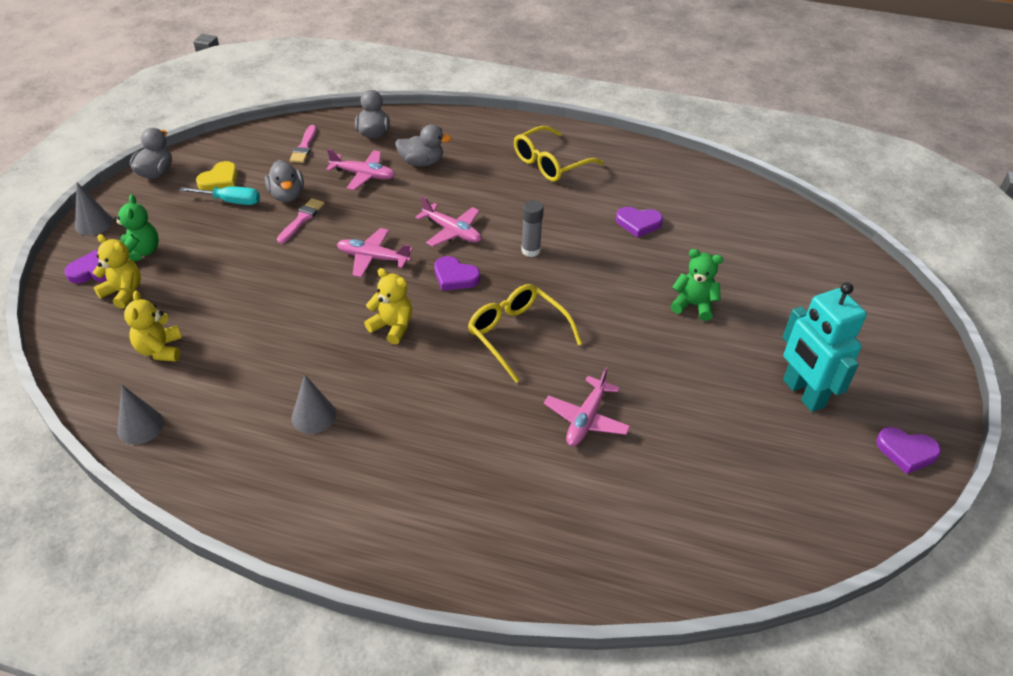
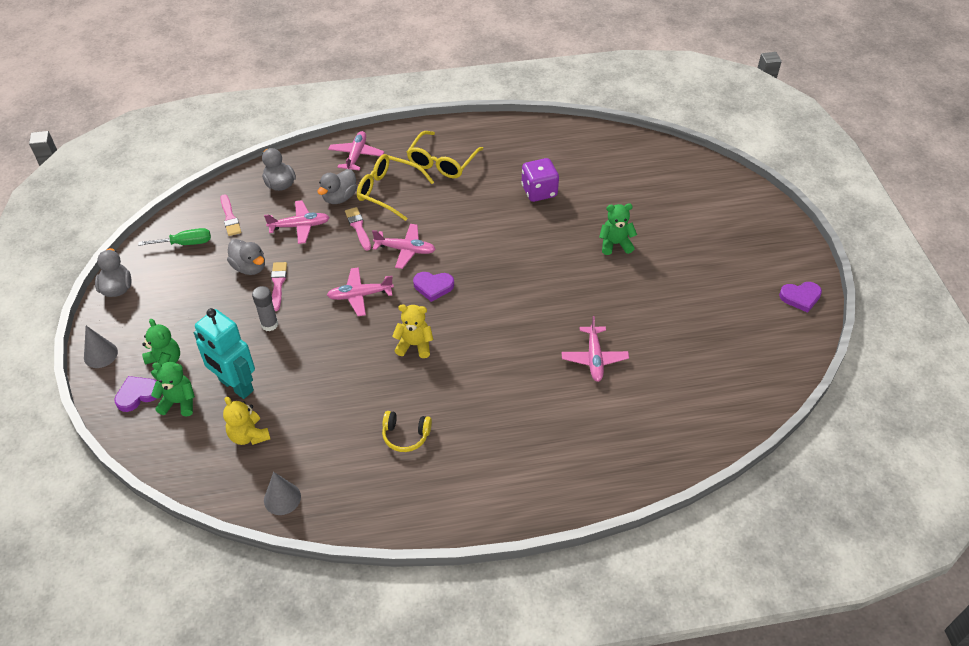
camera: 25 degrees left, 5 degrees up
(124, 292) = (179, 402): yellow teddy bear -> green teddy bear
(220, 180) = (180, 274): yellow heart -> none
(231, 201) = (206, 290): turquoise screwdriver -> none
(247, 155) = (185, 243): none -> green screwdriver
(313, 416) = (405, 435): grey cone -> yellow headphones
(419, 195) = (358, 227): none -> pink brush
(422, 162) = (339, 197): grey duck -> grey duck turned 150 degrees clockwise
(467, 131) = (356, 155): none -> pink plane
(517, 335) = (508, 315): yellow glasses -> yellow glasses (388, 191)
(531, 250) = (475, 243): grey glue stick -> grey glue stick (269, 324)
(638, 223) = (539, 191): purple heart -> purple dice
(803, 393) = (720, 282): turquoise robot -> turquoise robot (235, 386)

